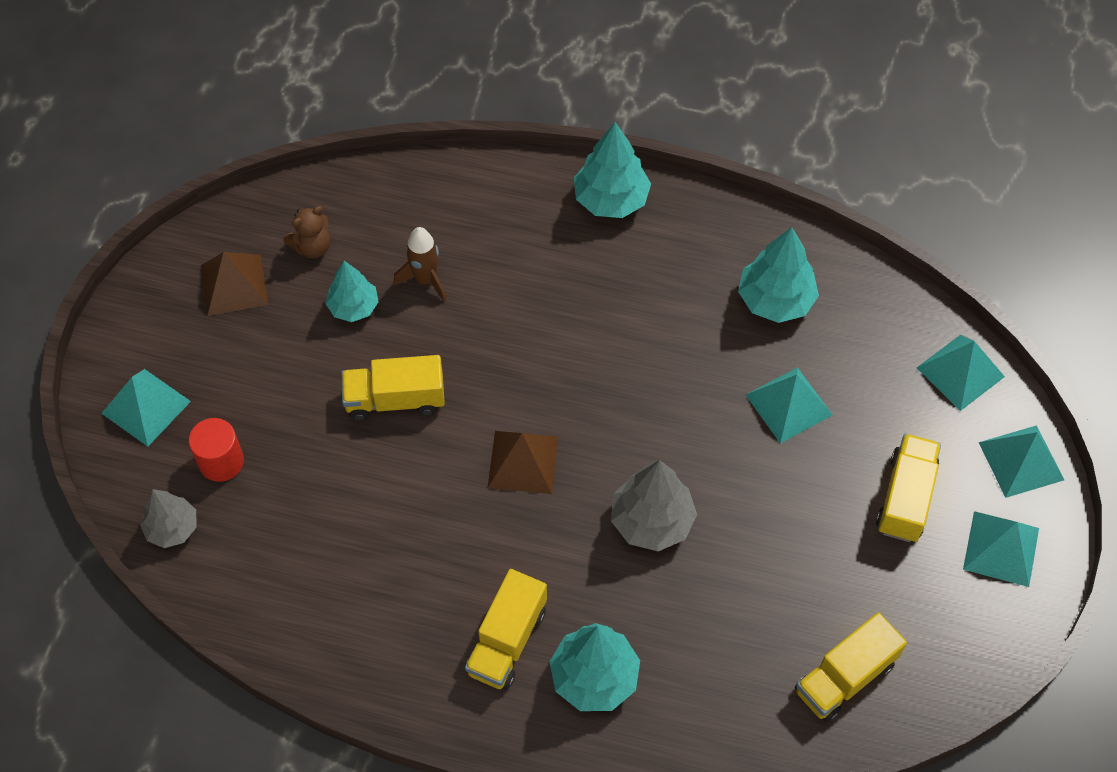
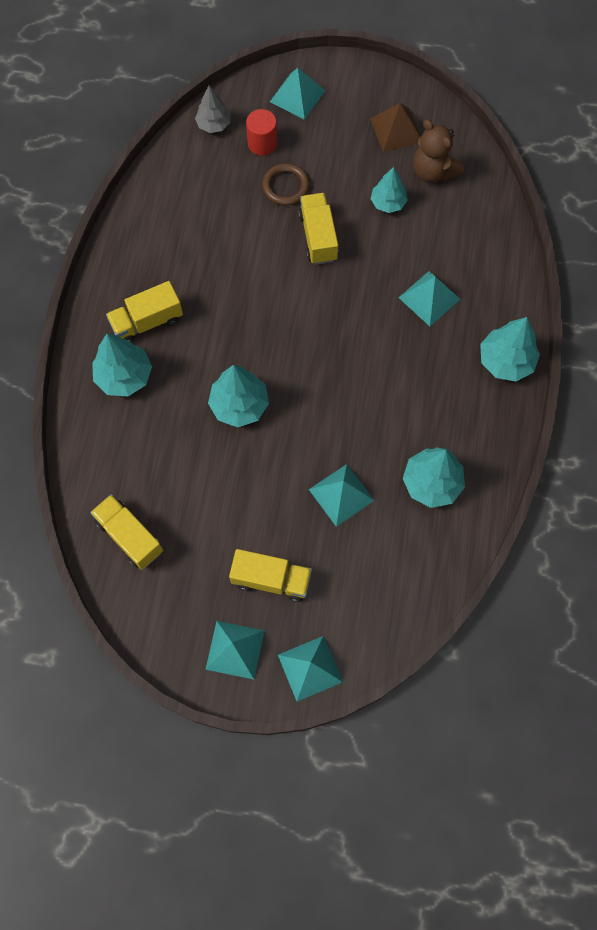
camera: 85 degrees right, 10 degrees up
(303, 435) = (286, 186): none -> brown ring
(312, 247) = (433, 171): brown teddy bear -> brown teddy bear, size x1.52
(425, 280) = (416, 244): brown rocket -> none
(507, 641) = (147, 322): yellow truck -> yellow truck turned 45 degrees counterclockwise
(523, 462) = (278, 320): brown pyramid -> none
(652, 521) = (239, 405): grey tree -> turquoise tree
(960, 372) = (384, 623): turquoise pyramid -> turquoise pyramid (429, 298)

